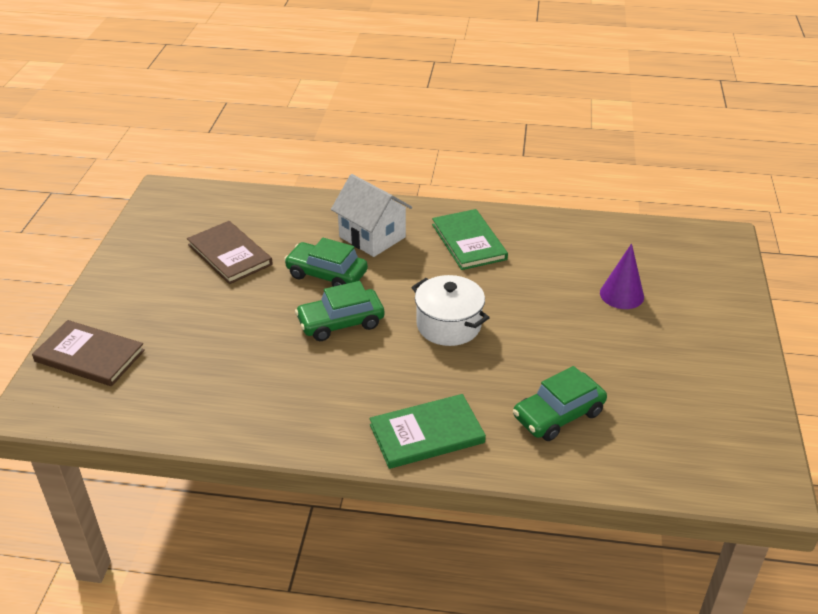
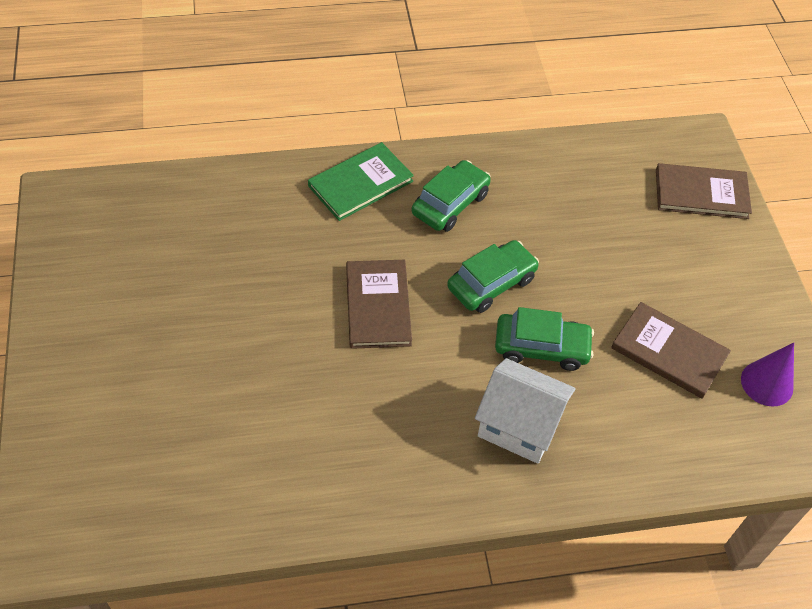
camera: 160 degrees right, 15 degrees up
(448, 325) = (378, 306): white pot -> brown book
(469, 242) = (393, 448): green book -> none
(558, 415) = (246, 225): green car -> green car (450, 204)
(621, 295) = (187, 398): purple cone -> purple cone (767, 383)

